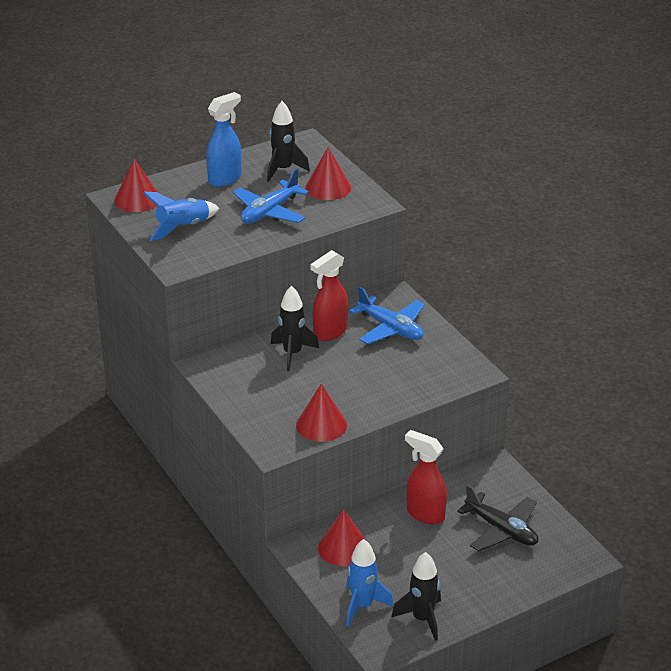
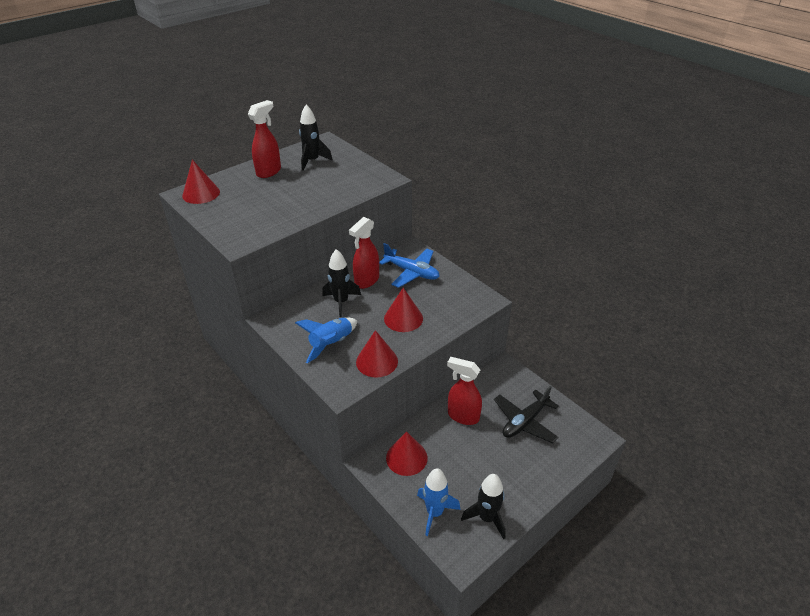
camera: 10 degrees left, 5 degrees up
(183, 227) = (240, 211): blue rocket -> blue rocket (331, 344)
(225, 179) = (269, 172): blue spray bottle -> red spray bottle
(269, 212) = (308, 192): blue plane -> none
(328, 187) = (349, 170): red cone -> red cone (403, 318)
(501, 530) = (525, 422): black plane -> black plane turned 105 degrees clockwise

